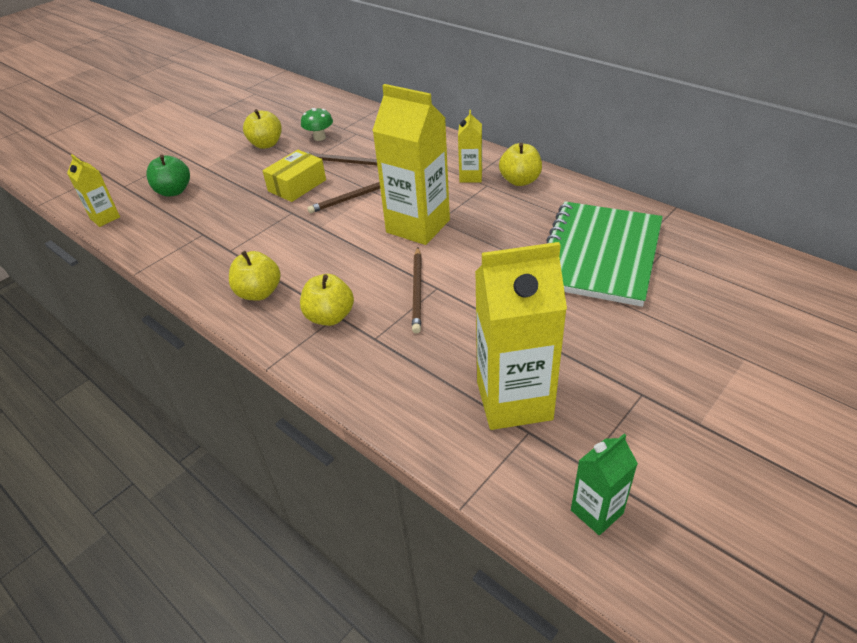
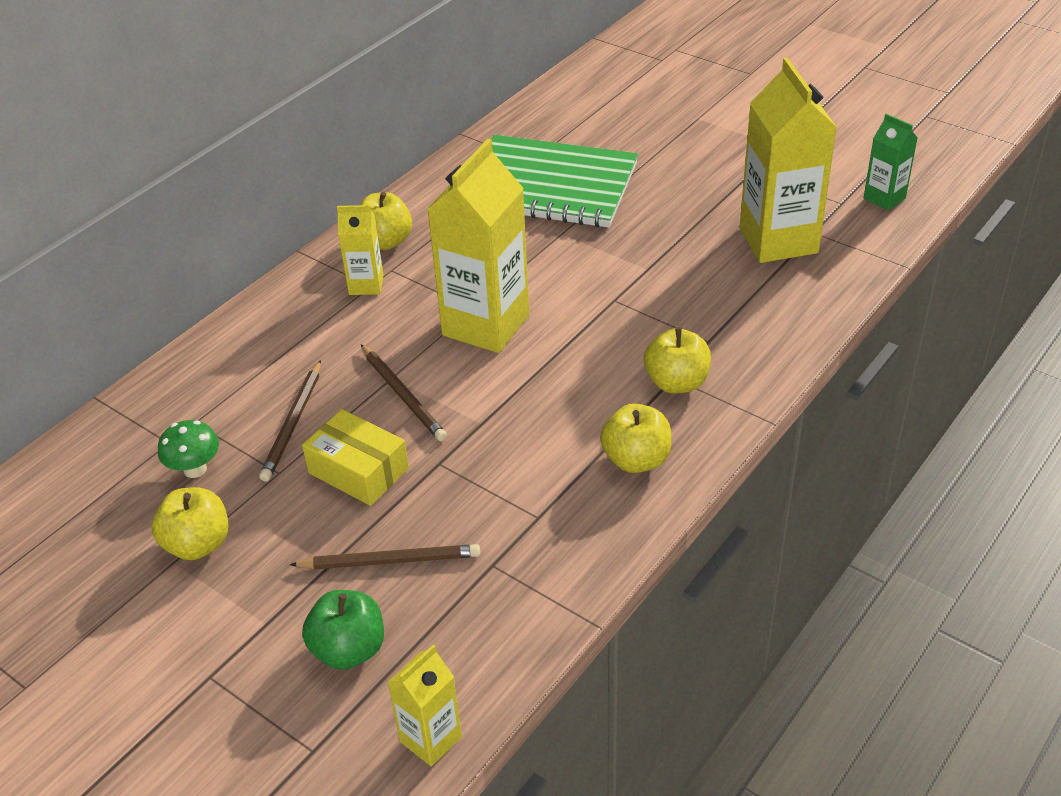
camera: 95 degrees left, 0 degrees up
(417, 291) = (622, 314): brown pencil -> brown pencil (390, 561)

